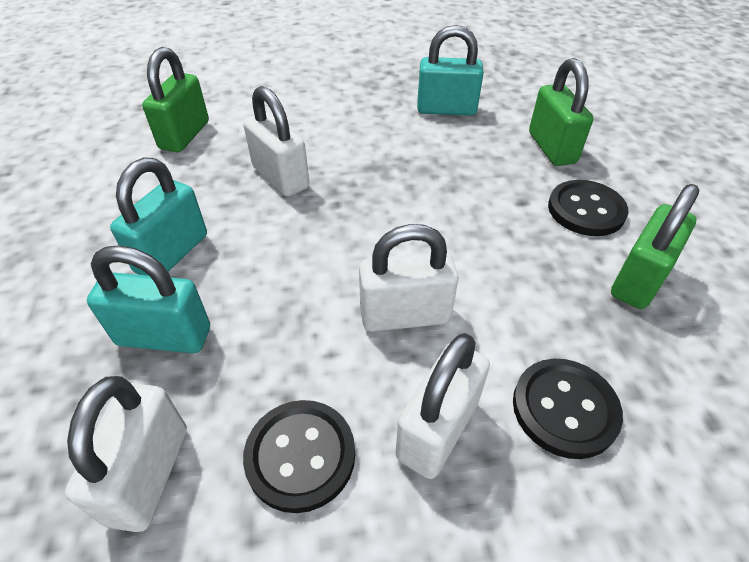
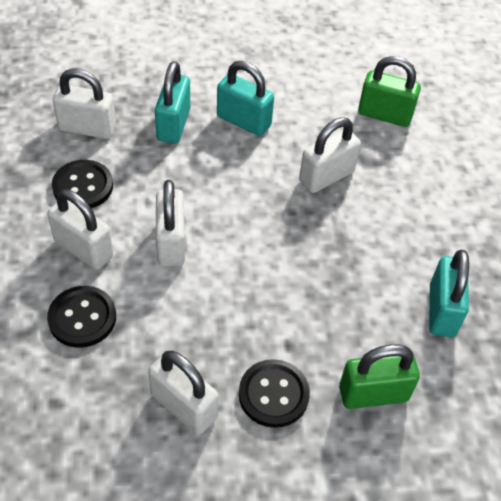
camera: 90 degrees right, 5 degrees up
(639, 280) = (184, 406): green padlock -> white padlock

